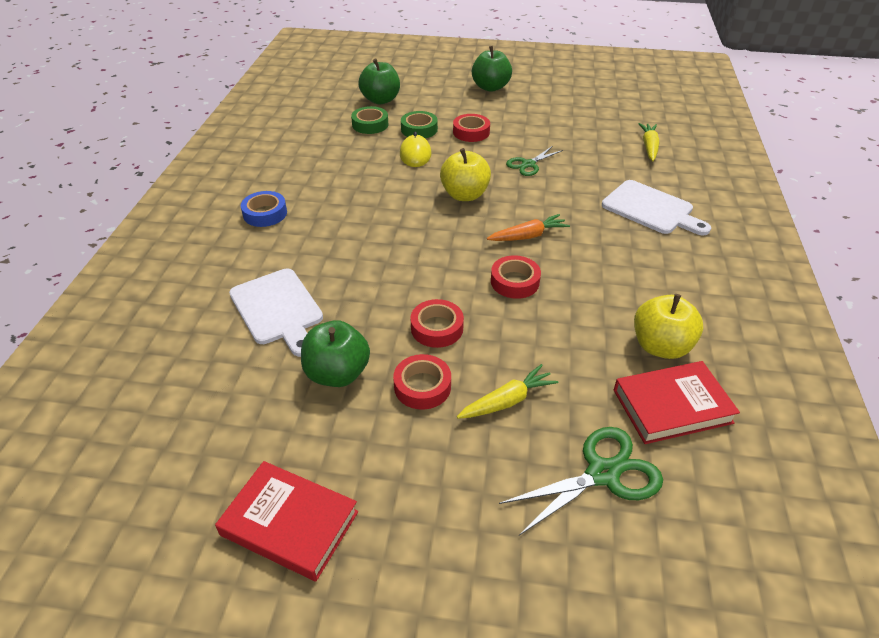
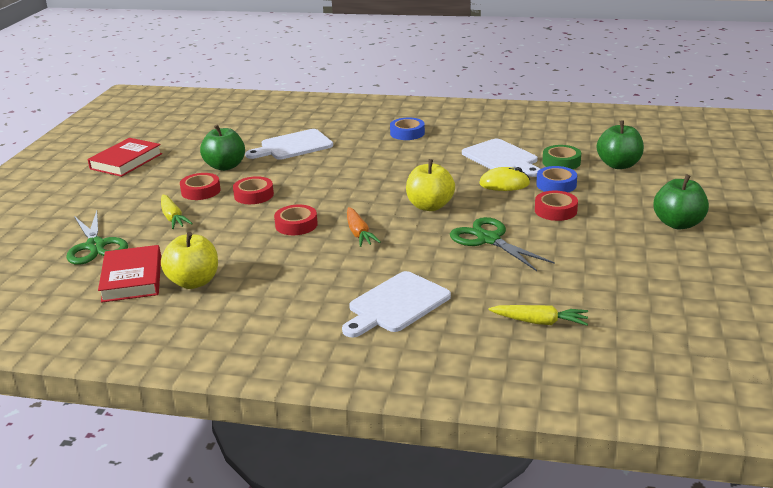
camera: 95 degrees right, 15 degrees down
(354, 154) = (502, 158): none -> white cutting board
(419, 129) = (556, 184): green tape -> blue tape
(528, 164) = (488, 239): green scissors -> green scissors, size x1.55

